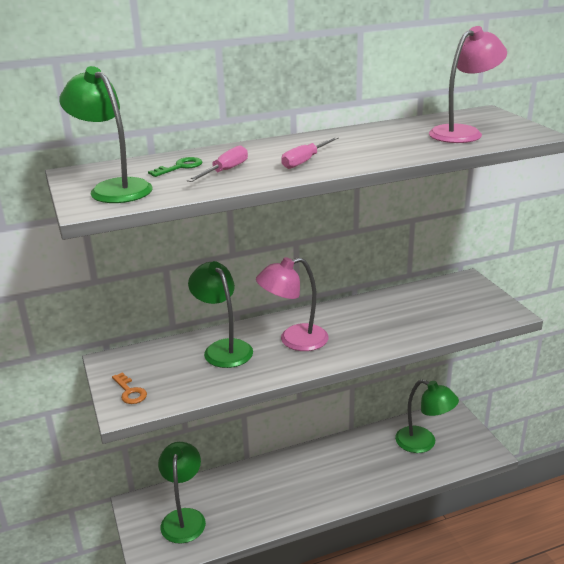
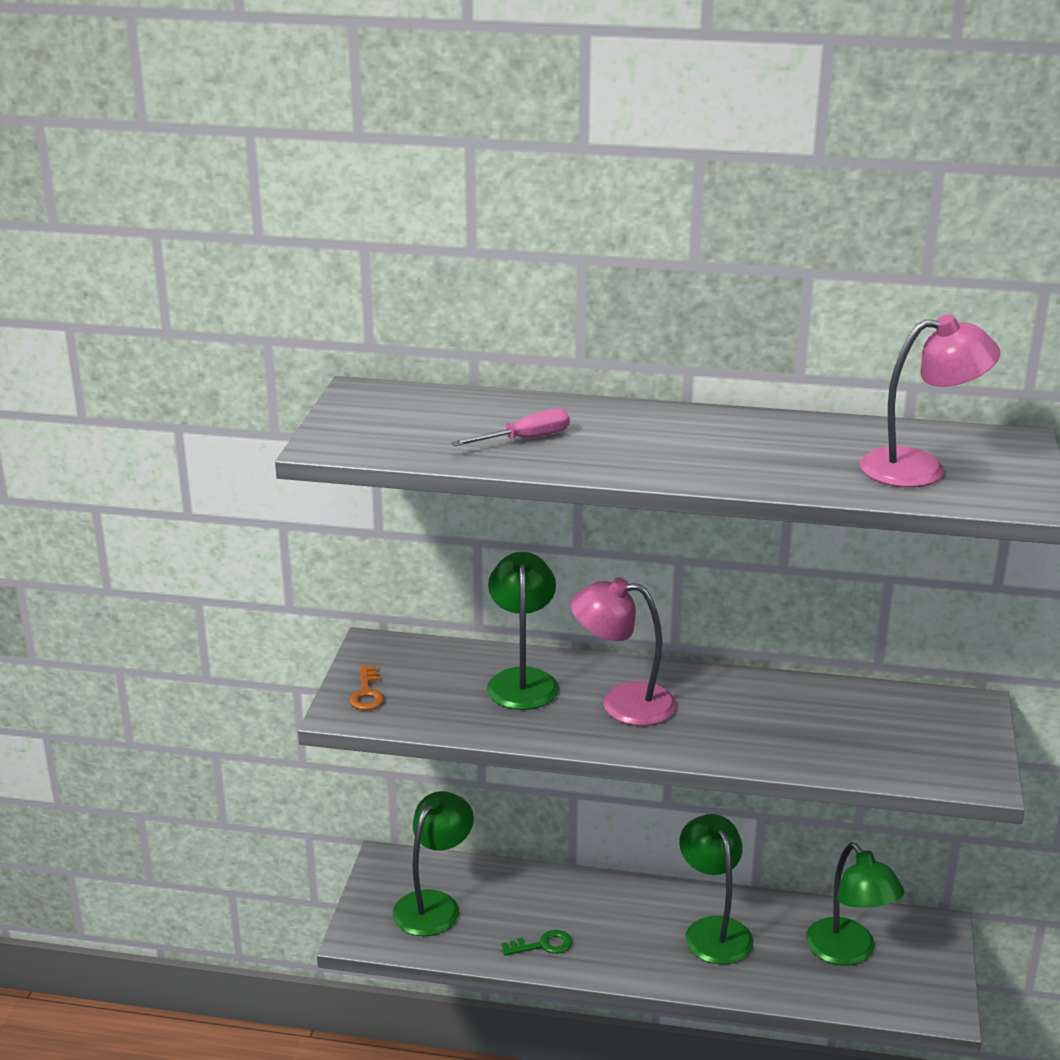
camera: 30 degrees right, 0 degrees up
(113, 188) = (376, 427): green lamp -> green lamp (713, 930)
(180, 167) = (481, 417): green key -> green key (543, 945)
(305, 161) = (639, 453): pink screwdriver -> none

